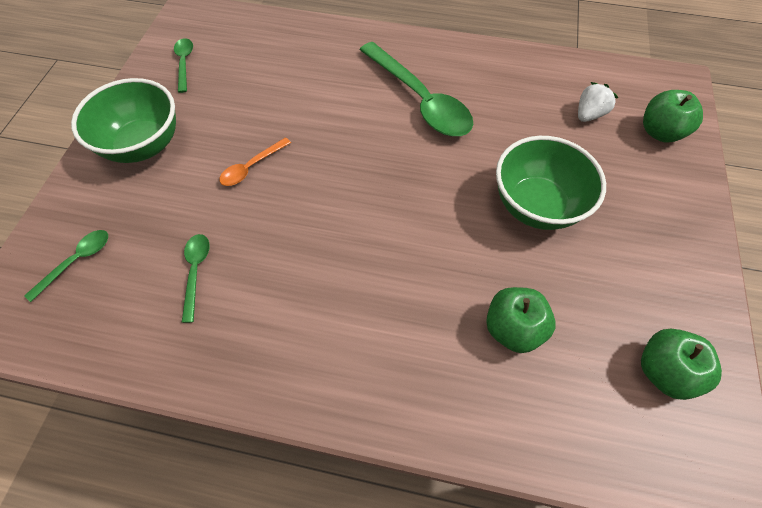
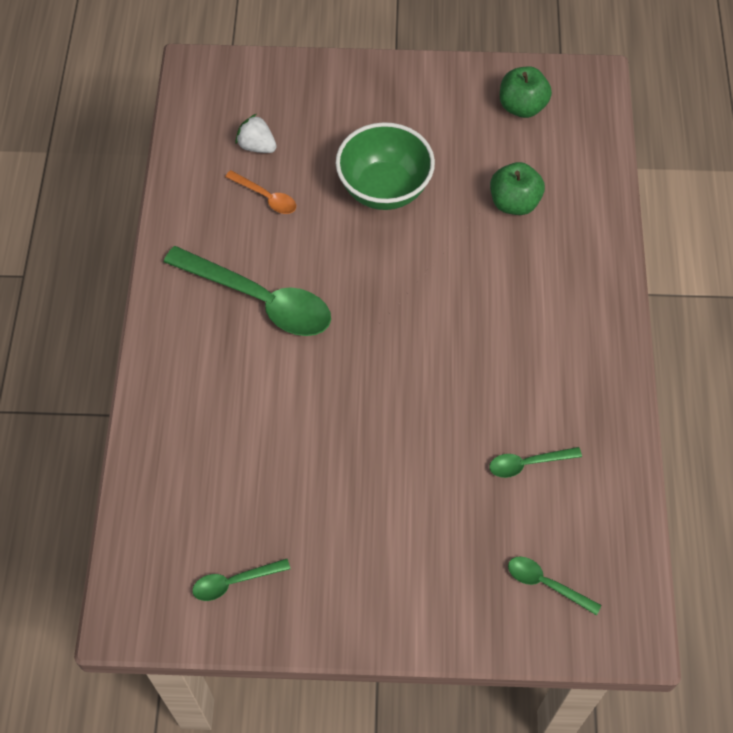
camera: 100 degrees left, 0 degrees up
(144, 145) = (381, 578): green bowl -> none
(251, 167) = (390, 449): orange spoon -> orange spoon (266, 197)
(420, 100) = (260, 300): green spoon -> green spoon turned 75 degrees clockwise
(660, 132) = (272, 90): green apple -> none

